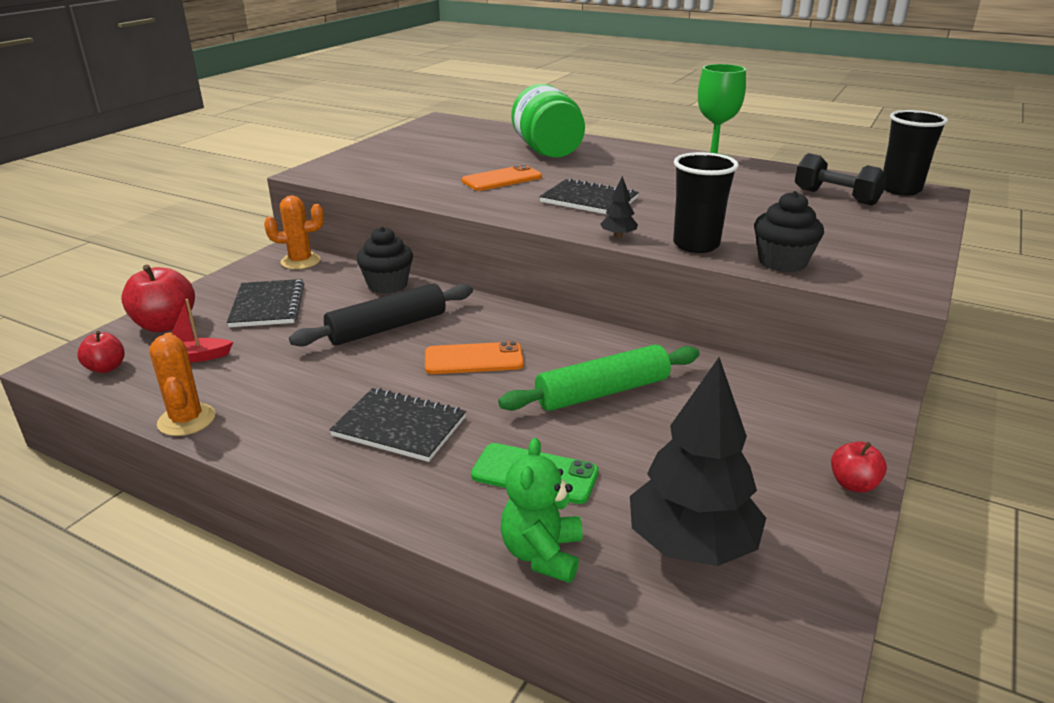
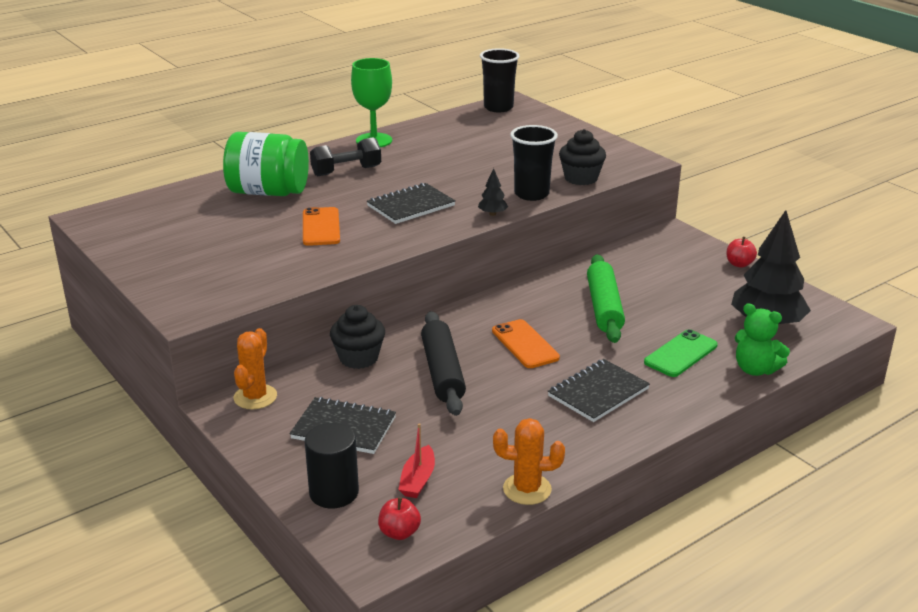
camera: 65 degrees left, 0 degrees up
(165, 325) = (334, 492): red apple -> black cylinder
(474, 359) = (525, 344): orange phone -> orange phone turned 45 degrees counterclockwise
(835, 197) = (491, 129): black dumbbell -> black dumbbell (346, 171)

